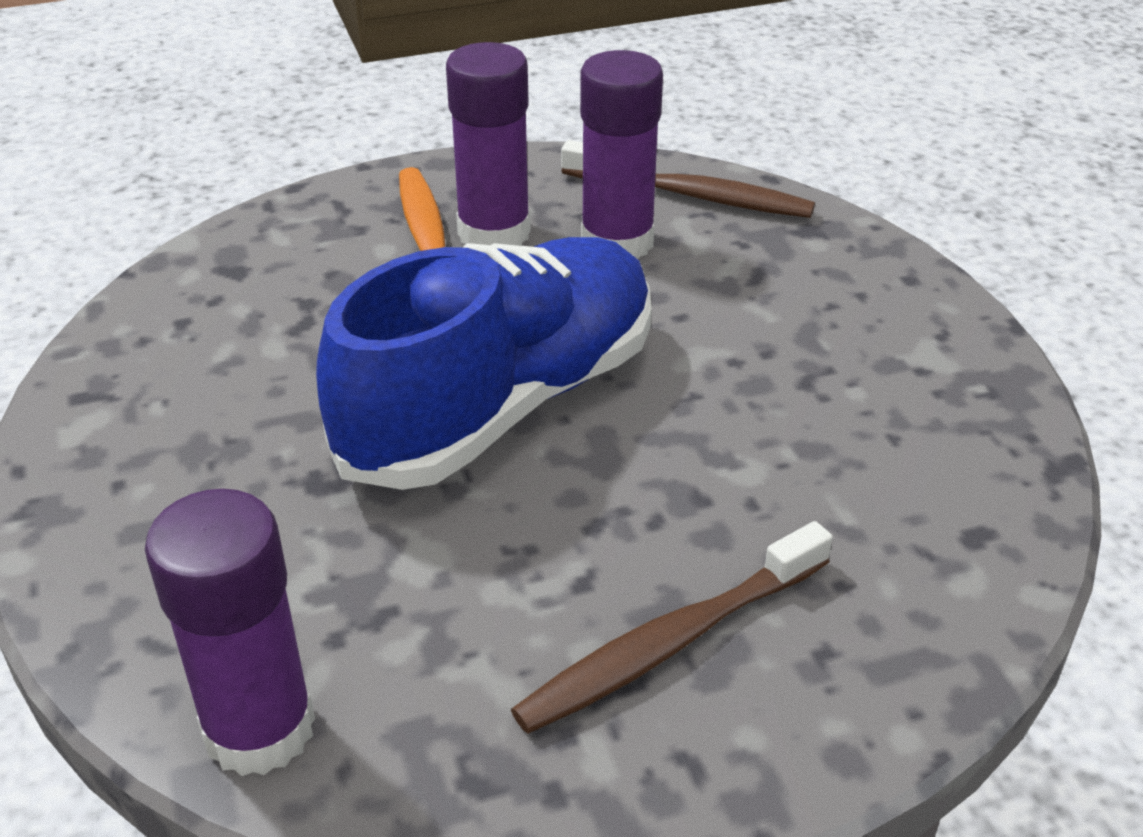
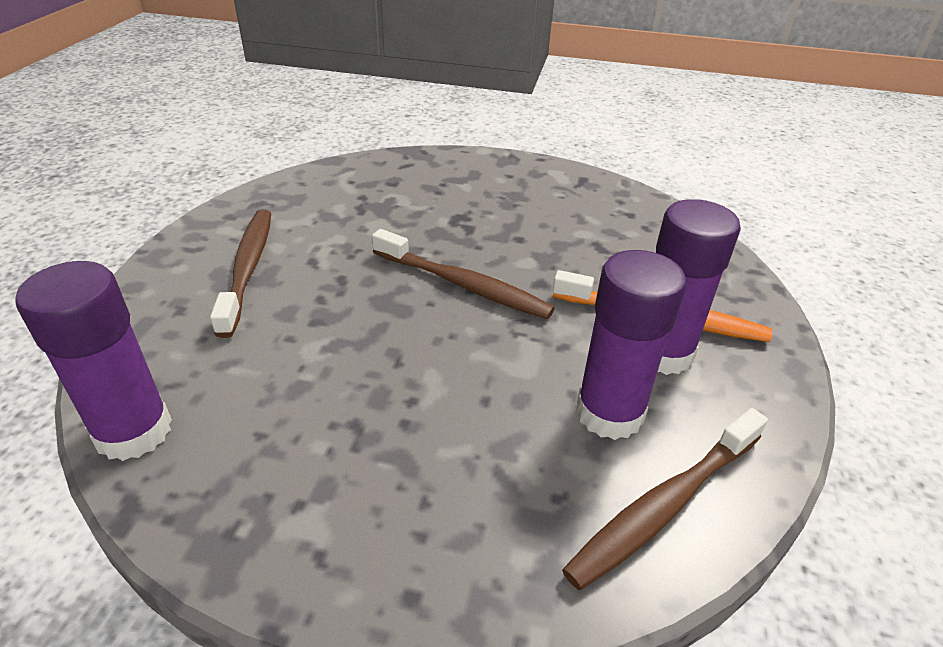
camera: 120 degrees right, 0 degrees up
(259, 729) = (340, 172): purple glue stick -> purple glue stick (133, 431)
(501, 404) = (463, 285): blue shoe -> brown toothbrush

